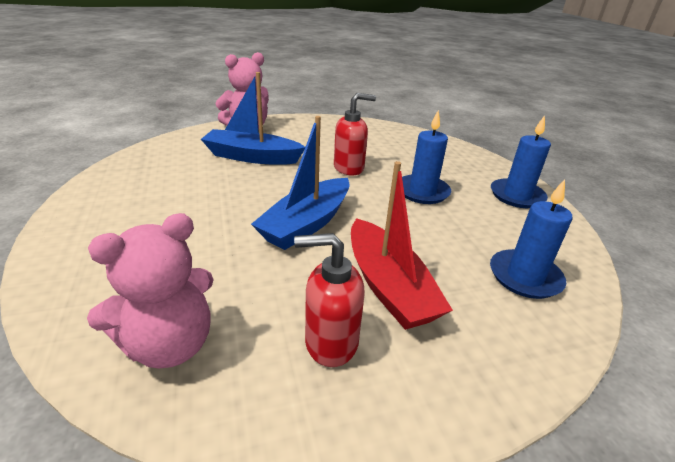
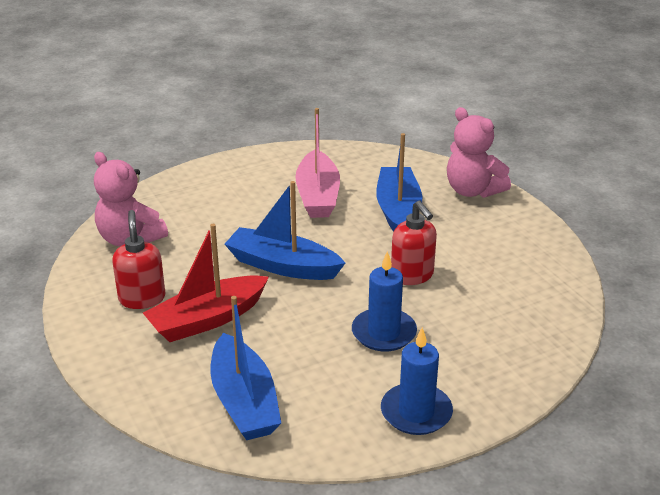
camera: 80 degrees right, 0 degrees up
(194, 187) = (317, 196): none -> pink boat
(525, 277) = (244, 402): blue candle -> blue boat

